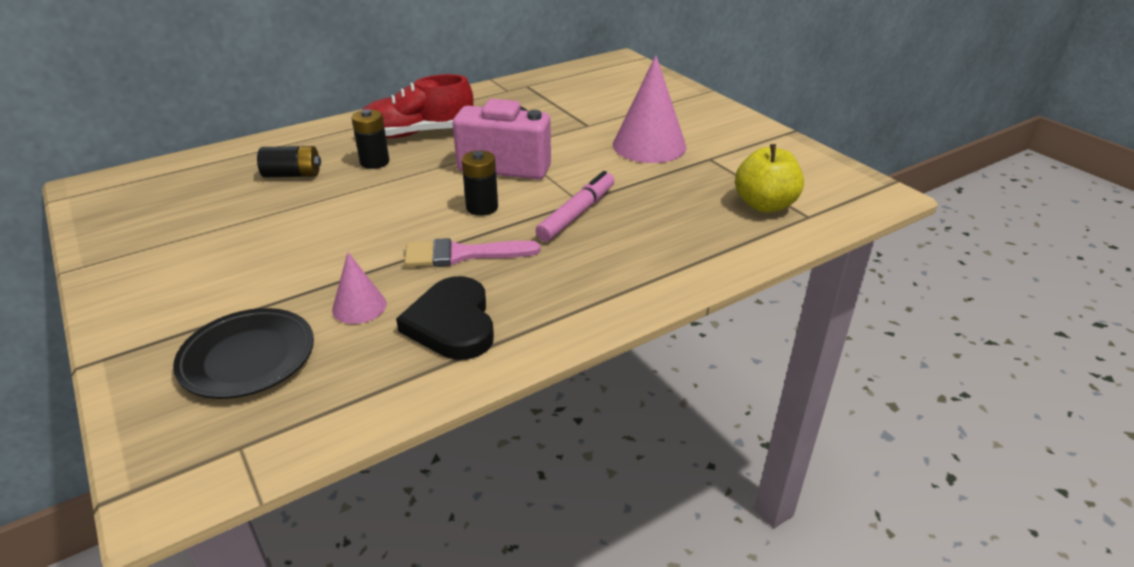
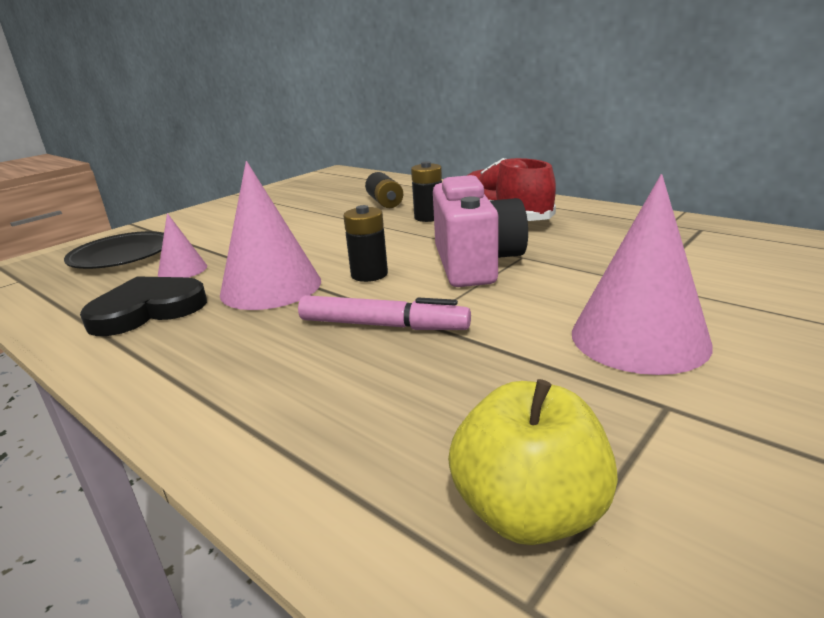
camera: 75 degrees right, 10 degrees down
(462, 255) = (271, 287): pink brush -> pink cone

